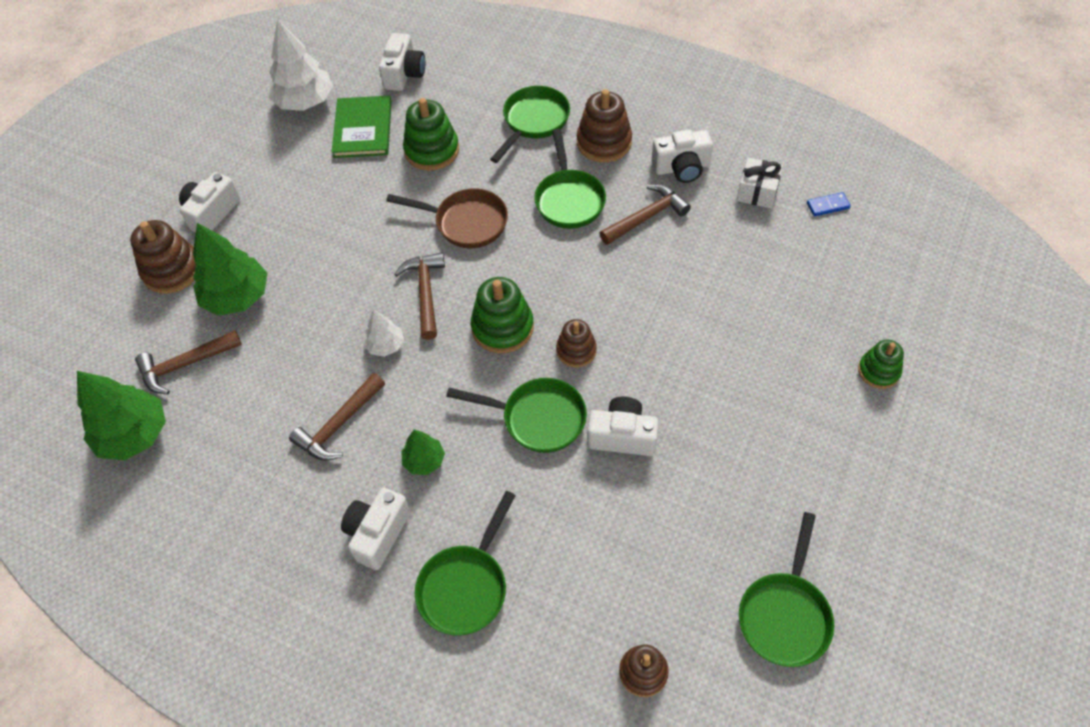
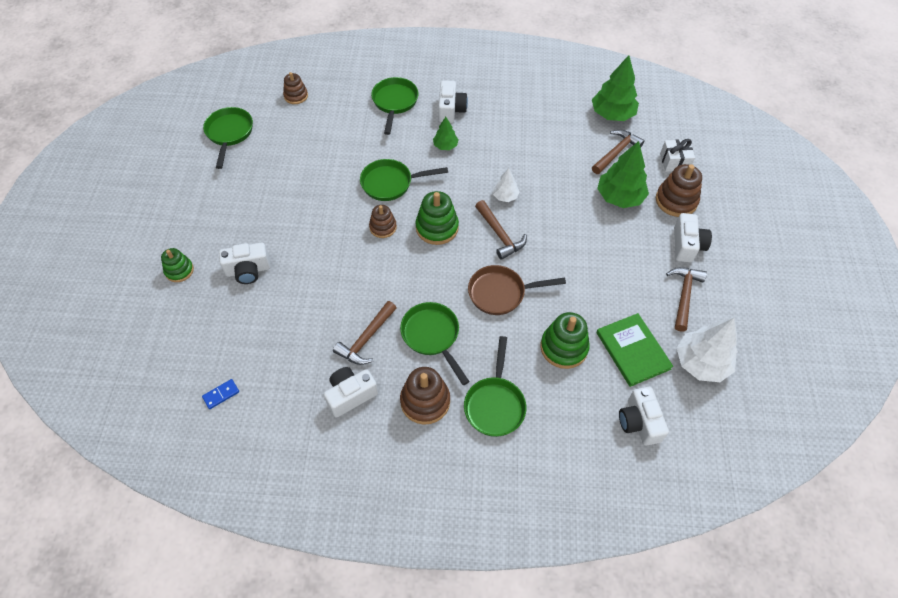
camera: 155 degrees right, 0 degrees up
(339, 424) = (504, 149): brown hammer -> brown hammer (684, 296)
(622, 436) = (337, 188): white camera -> white camera (248, 270)
(757, 192) = (282, 390): white gift -> white gift (674, 162)

